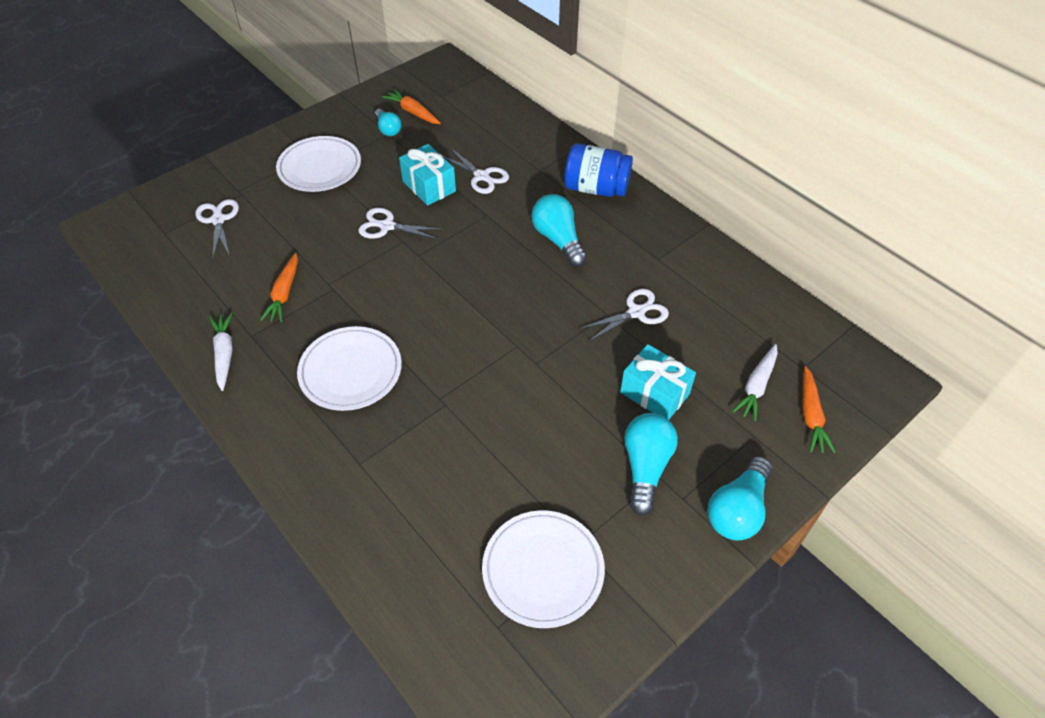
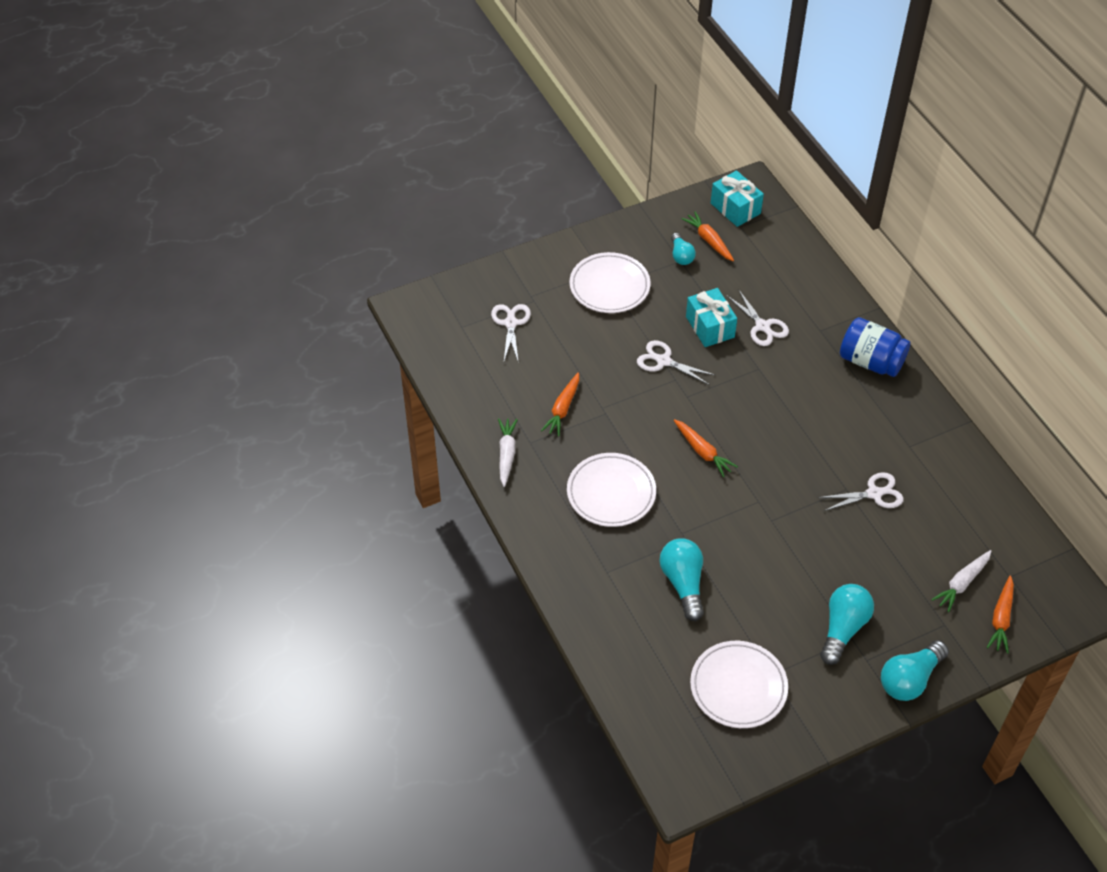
camera: 15 degrees right, 0 degrees up
(445, 307) = (702, 451): none -> orange carrot
(558, 240) = (820, 408): turquoise light bulb -> turquoise light bulb (683, 583)
(654, 393) = (869, 569): turquoise gift -> turquoise gift (735, 208)

